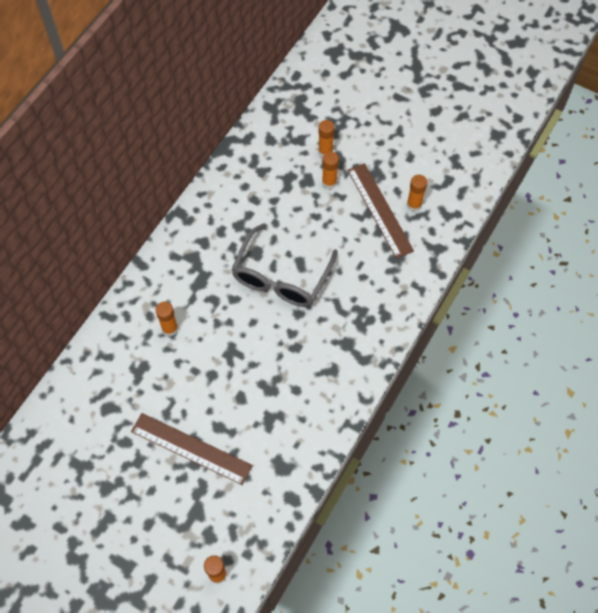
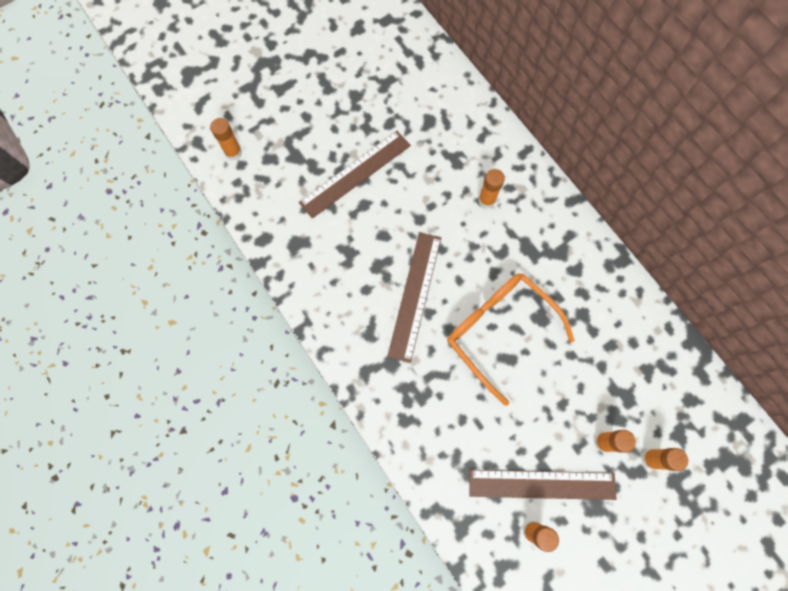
camera: 115 degrees right, 10 degrees up
(281, 276) = (500, 331): grey glasses -> orange glasses
(282, 349) = (415, 295): none -> brown ruler

